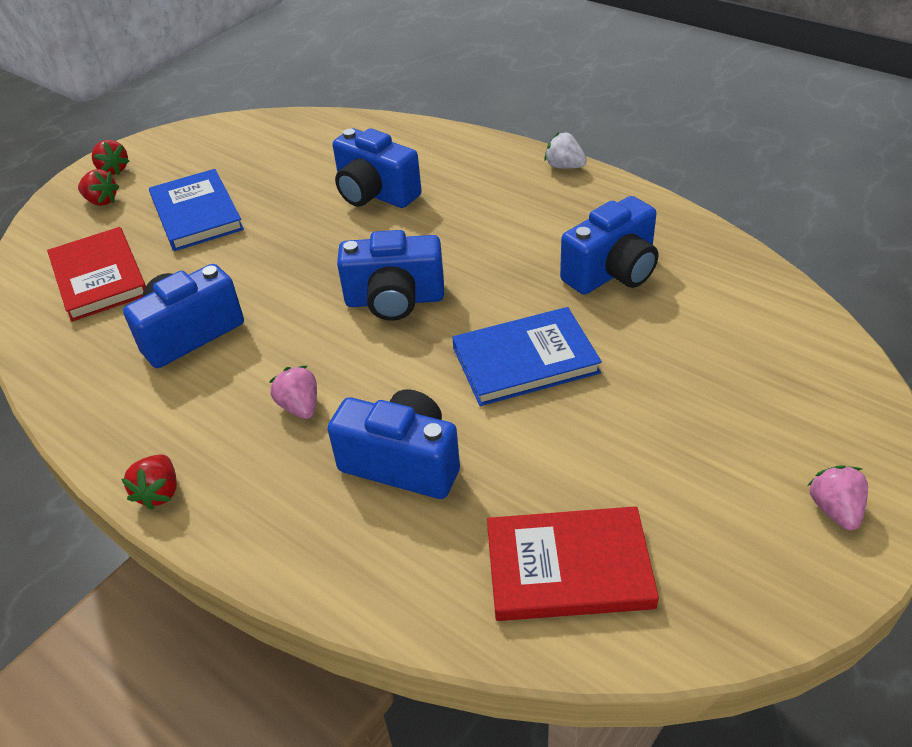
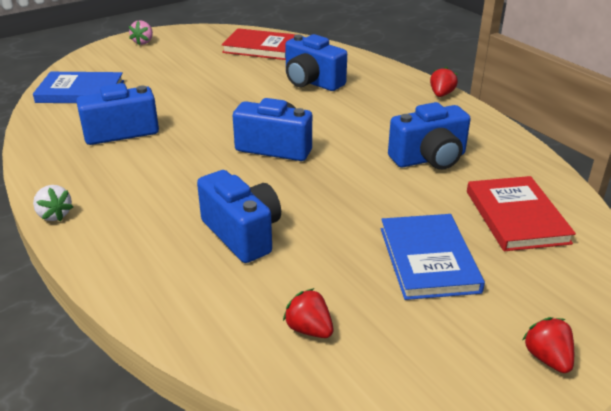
camera: 165 degrees left, 10 degrees down
(101, 201) = (546, 307): red strawberry -> red strawberry (309, 329)
(300, 406) = (359, 110): pink strawberry -> none
(525, 360) = (219, 104): blue book -> blue book (80, 91)

